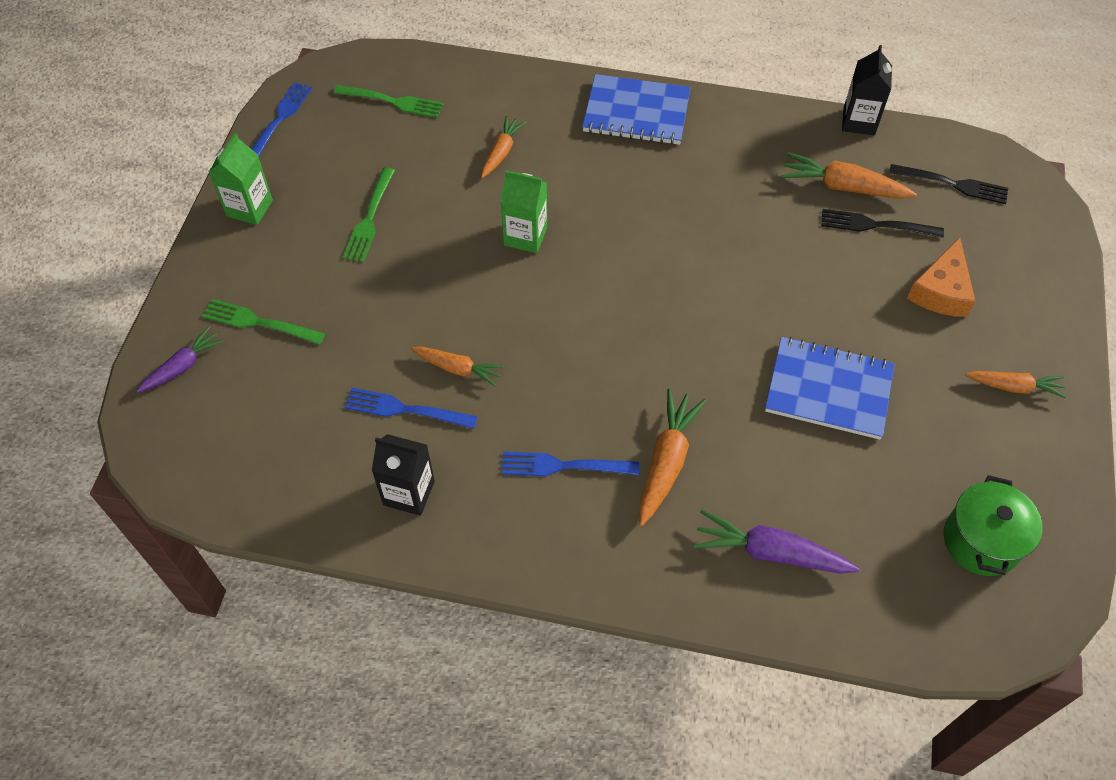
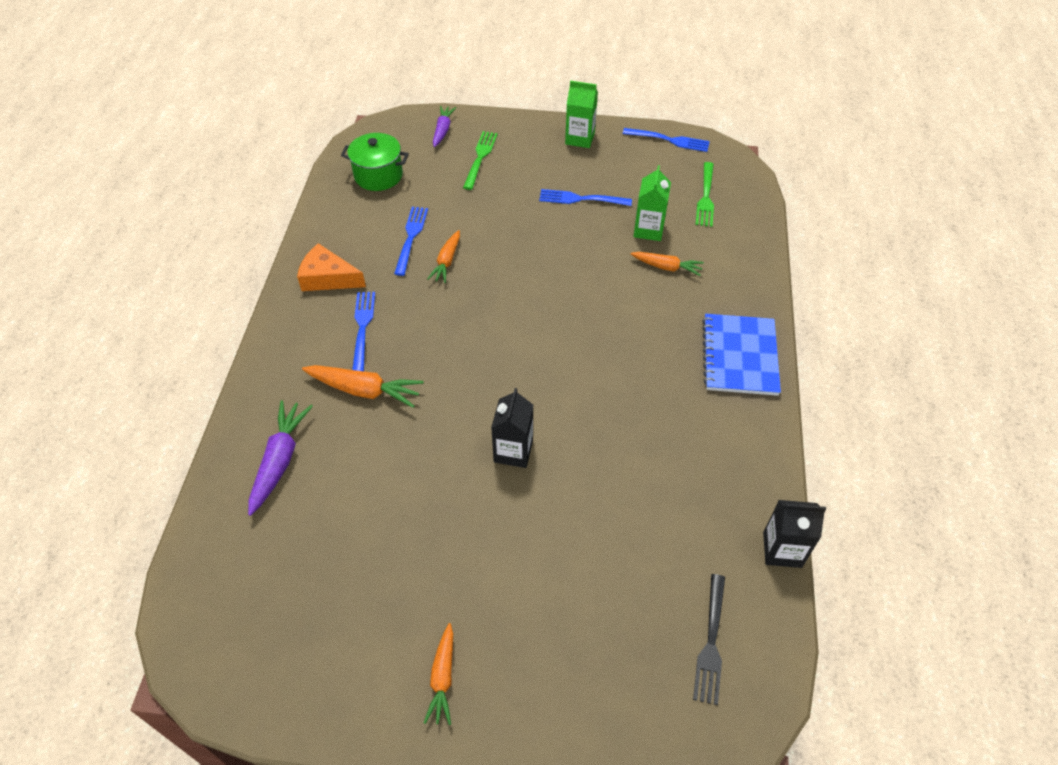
camera: 85 degrees right, 5 degrees down
(183, 366) = (443, 130): purple carrot -> purple carrot turned 120 degrees counterclockwise
(369, 218) = (581, 199): green fork -> blue fork
(409, 493) = (344, 247): black carton -> black carton (513, 451)
(525, 236) = (578, 289): green carton -> green carton (648, 230)
(828, 390) = (434, 508): blue notebook -> none
(843, 187) = (683, 530): orange carrot -> none
(876, 225) = (637, 559): black fork -> none
(941, 290) = (559, 616): orange cheese -> orange cheese (328, 278)
(981, 541) = (275, 626): green pot -> green pot (378, 175)

